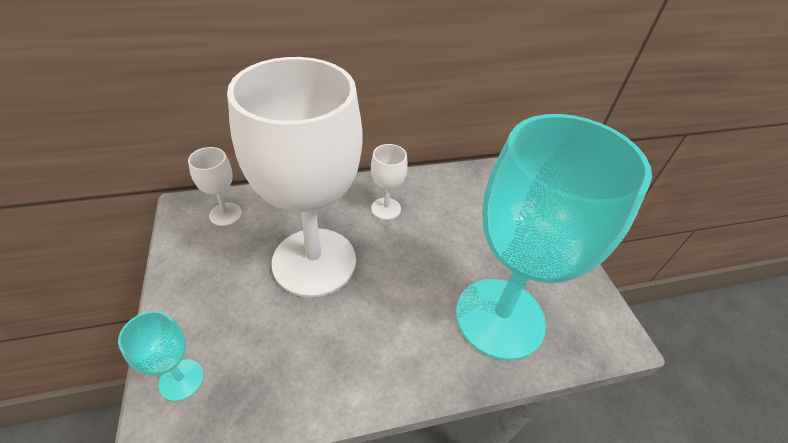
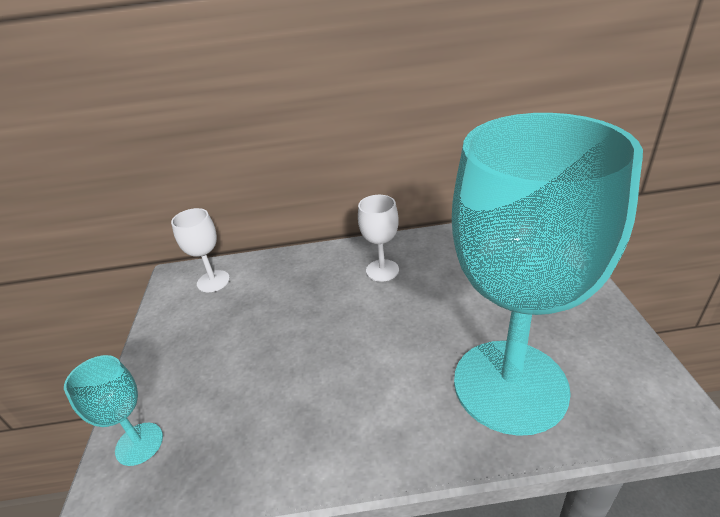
camera: 15 degrees right, 10 degrees down
(314, 261) = (297, 325): white goblet -> none

